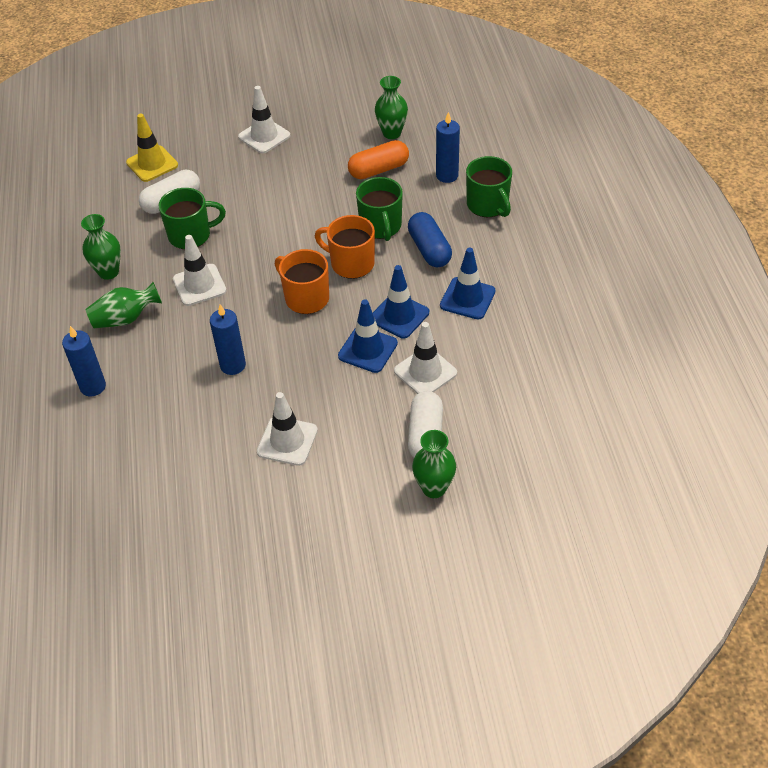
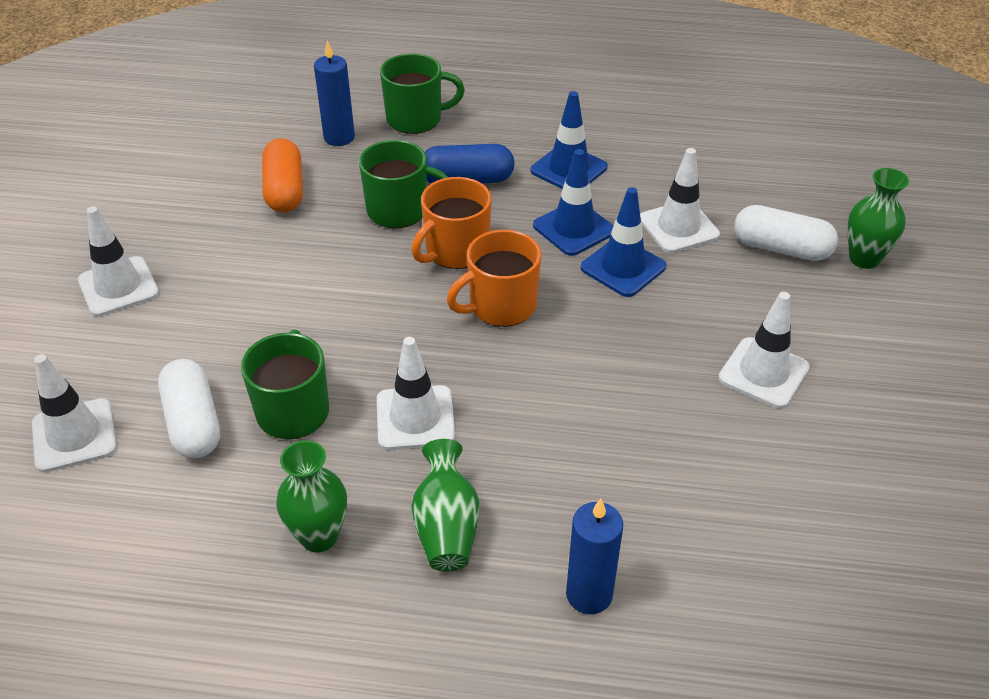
camera: 75 degrees left, 5 degrees down
(152, 164) = (74, 435): yellow traffic cone -> white traffic cone
(233, 365) = (603, 406): blue candle -> none
(392, 133) = (218, 164): green vase -> none

